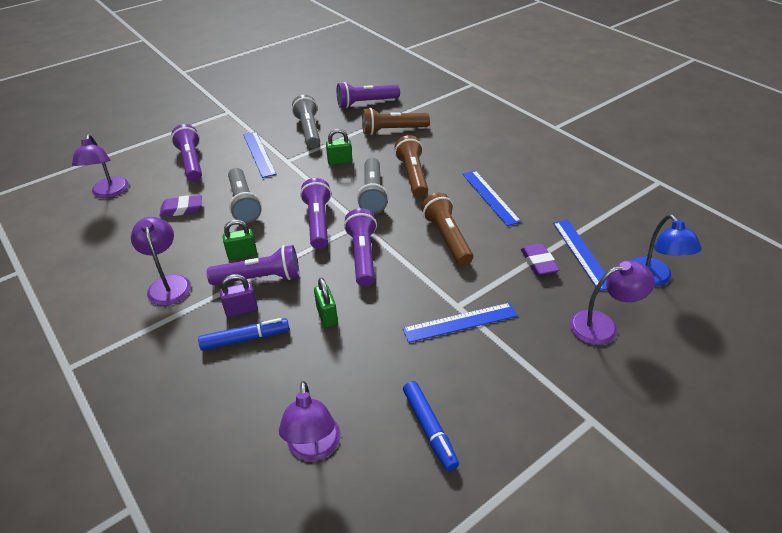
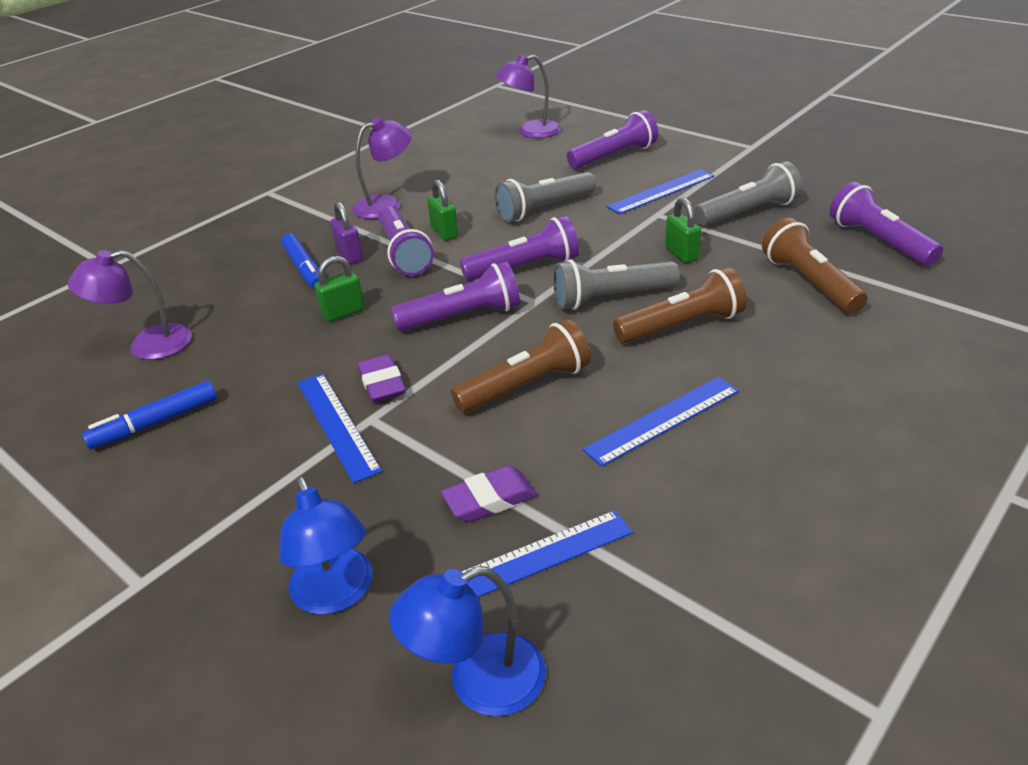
camera: 80 degrees right, 5 degrees down
(182, 209) = (517, 176): purple eraser -> purple eraser (382, 383)
(602, 325) = (336, 595): purple lamp -> blue lamp

